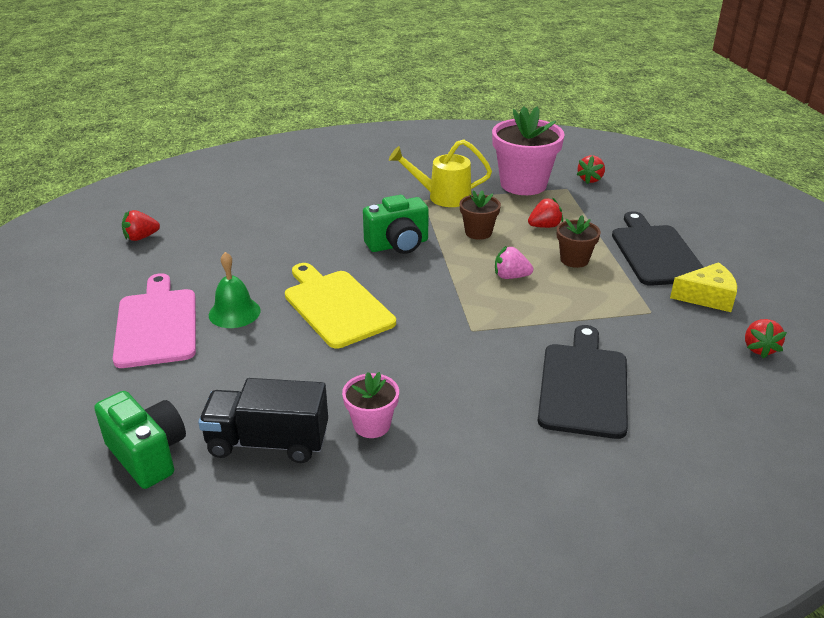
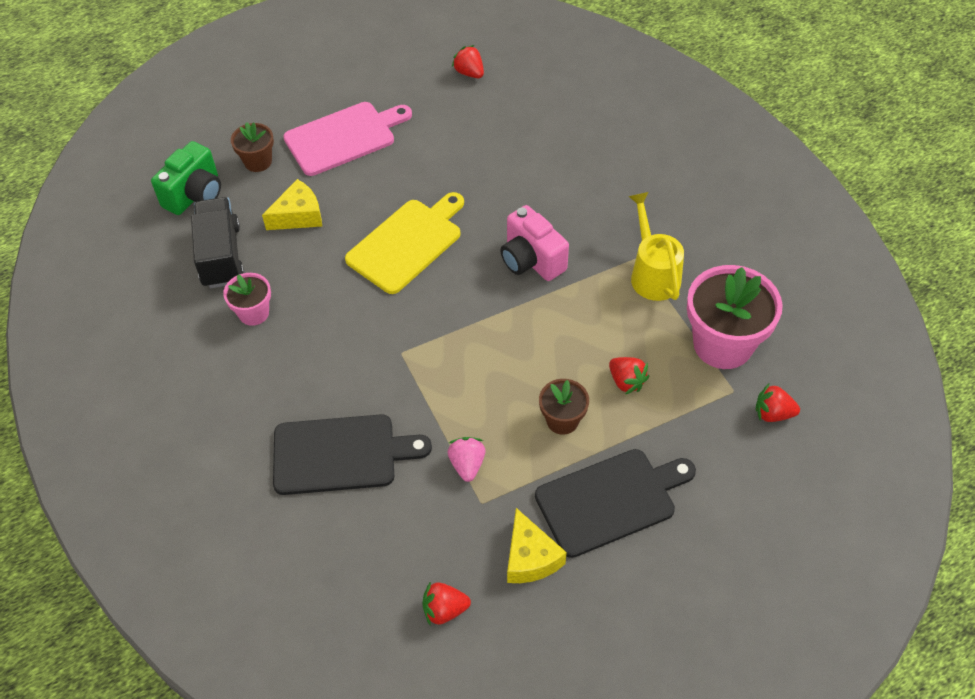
camera: 75 degrees right, 20 degrees up
(234, 312) = (375, 178): green bell -> none
(247, 372) = (298, 215): none -> yellow cheese
(398, 245) = (531, 260): green camera -> pink camera
(478, 232) = (585, 322): brown flower pot -> brown flower pot (258, 161)
(511, 276) = (506, 367): pink strawberry -> pink strawberry (467, 464)

